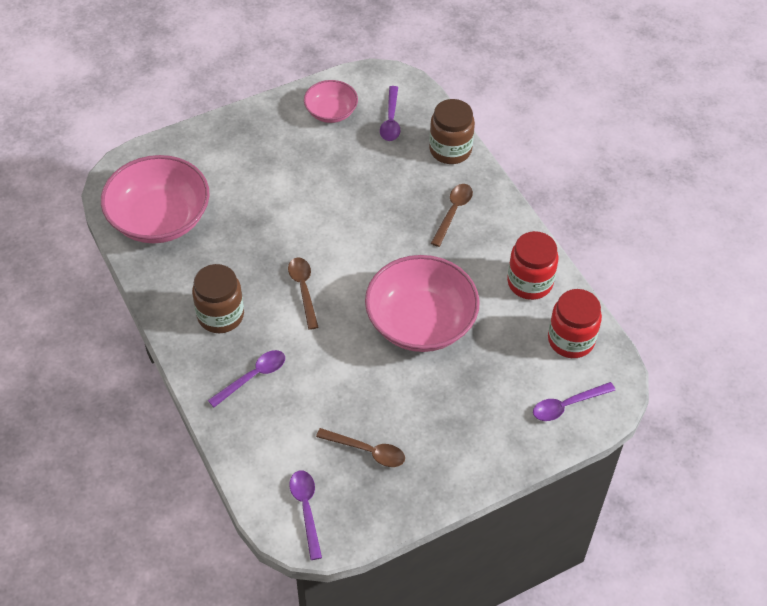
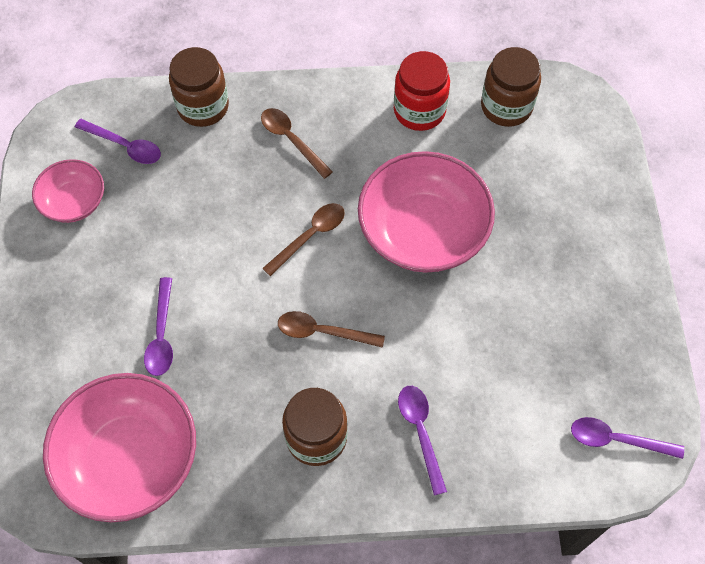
camera: 65 degrees left, 10 degrees up
(367, 451) = (566, 349): brown spoon -> brown spoon (310, 236)
(567, 405) = (582, 144): purple spoon -> purple spoon (162, 335)
(571, 340) = (506, 106): red jar -> brown jar

